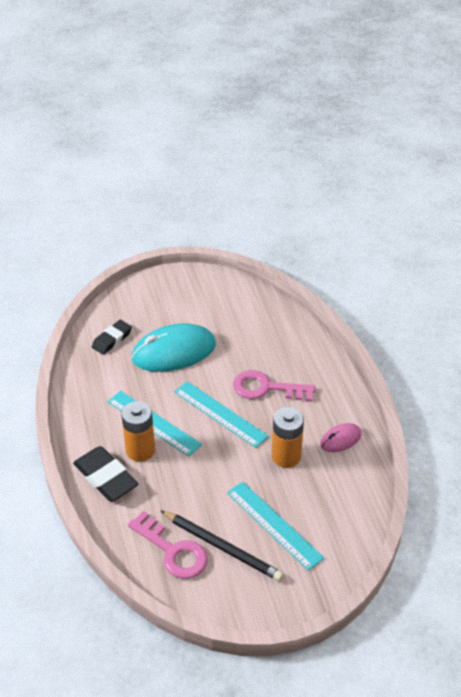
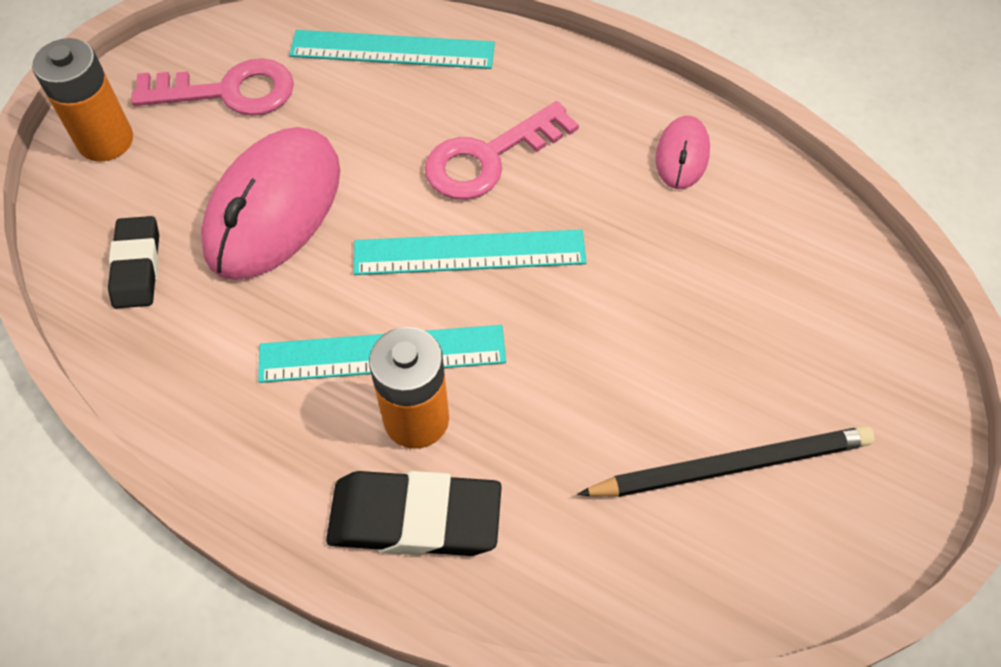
camera: 45 degrees left, 15 degrees up
(173, 551) = (671, 543): pink key -> pink key (228, 91)
(174, 352) = (273, 208): turquoise mouse -> pink mouse
(274, 525) = (755, 361): turquoise ruler -> turquoise ruler (392, 50)
(286, 456) = (643, 241): orange battery -> orange battery (105, 140)

